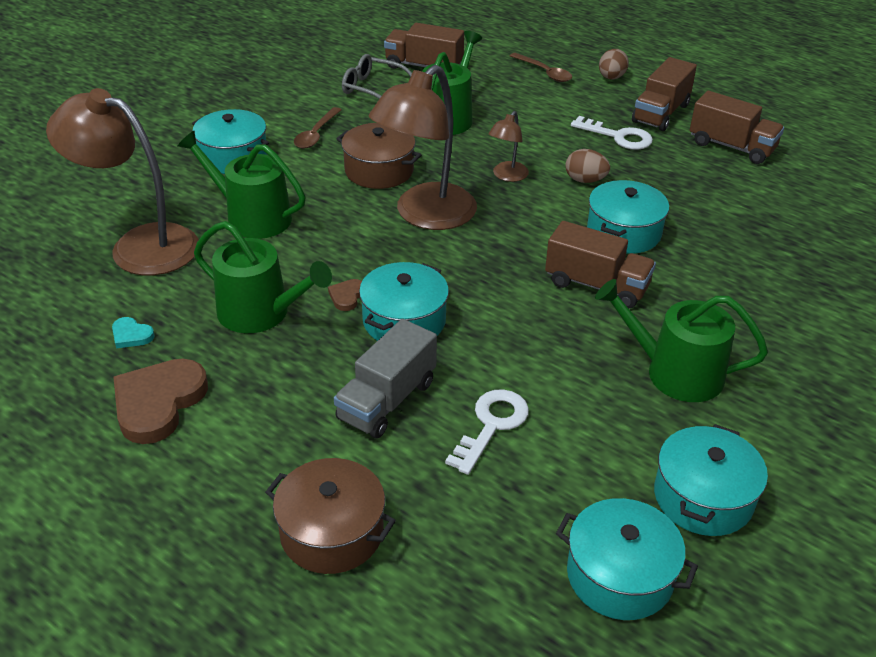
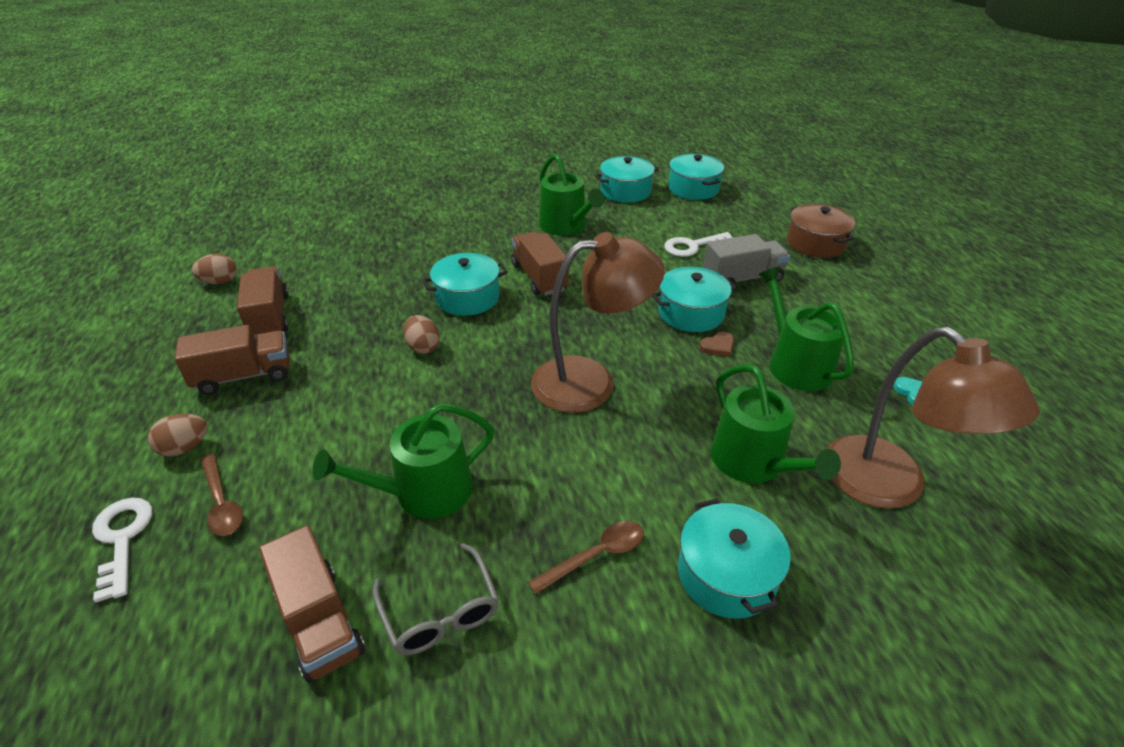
camera: 140 degrees left, 0 degrees up
(158, 403) = (900, 337): brown heart -> none
(379, 170) = (579, 454): brown pot -> none
(507, 176) = (475, 384): brown lamp -> none
(544, 72) = (222, 503): brown spoon -> brown spoon turned 150 degrees clockwise
(618, 136) = (323, 372): white key -> white key (122, 539)
(827, 148) = (220, 282): none -> brown egg

